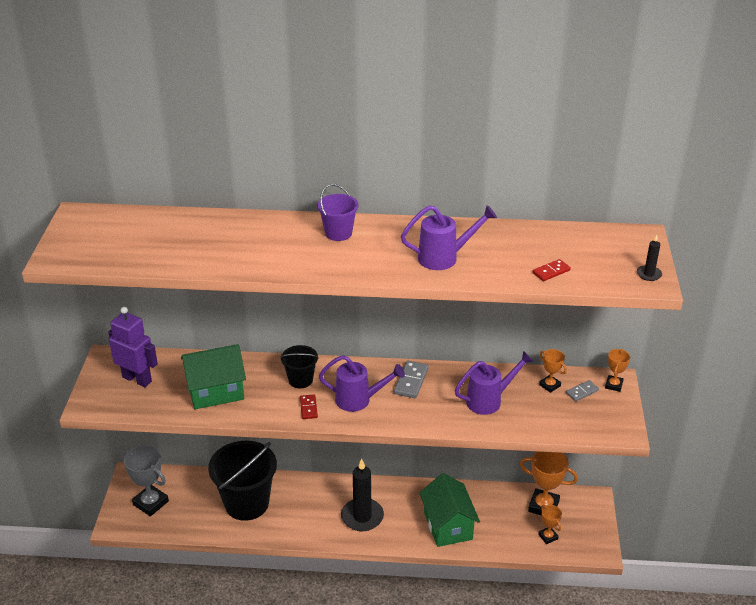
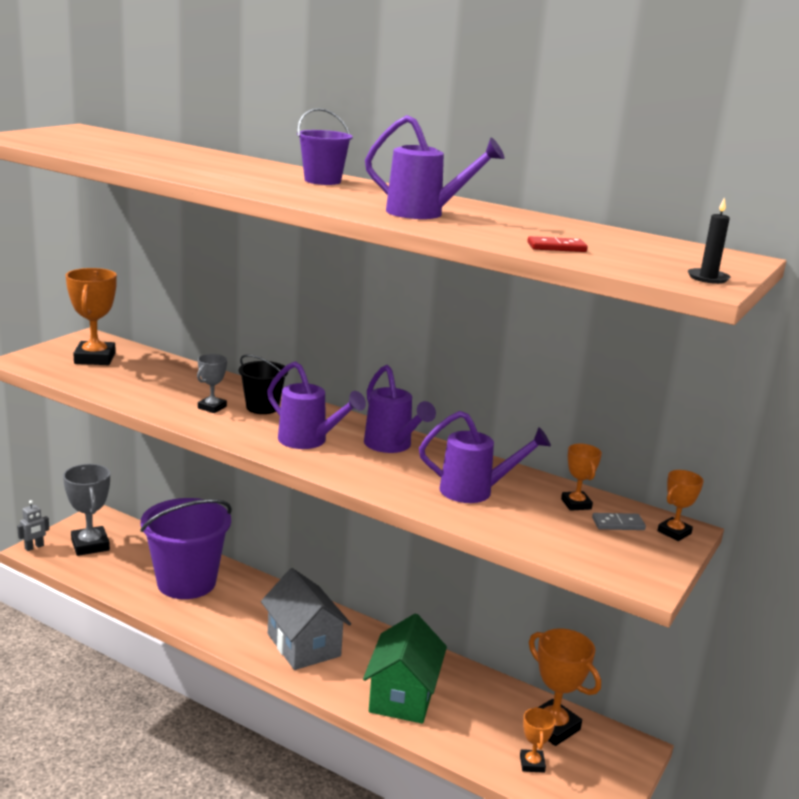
camera: 25 degrees right, 15 degrees down
(112, 523) = (34, 547): none -> grey robot
(137, 379) = (95, 358): purple robot -> orange trophy
(216, 391) = (160, 388): green house -> none
(247, 503) = (186, 582): black bucket -> purple bucket
(269, 395) = (212, 407): none -> grey trophy
(308, 408) = (242, 429): red domino -> none
(362, 517) = (303, 645): black candle -> grey house
(411, 381) = (392, 446): grey domino -> purple watering can

